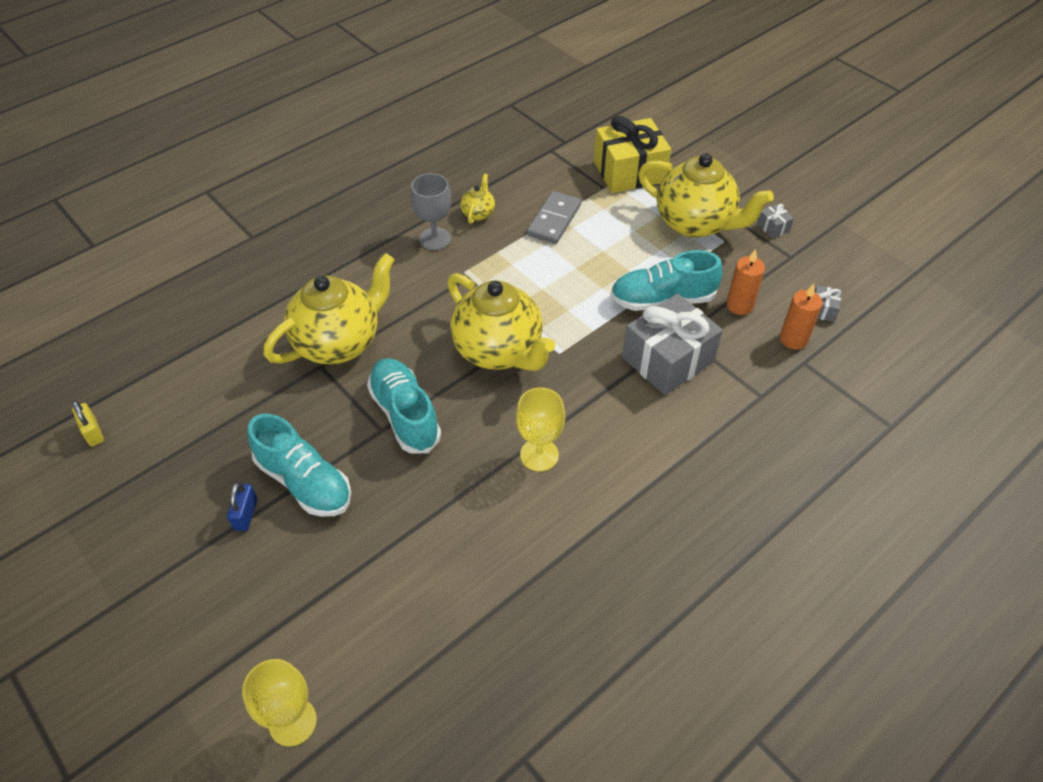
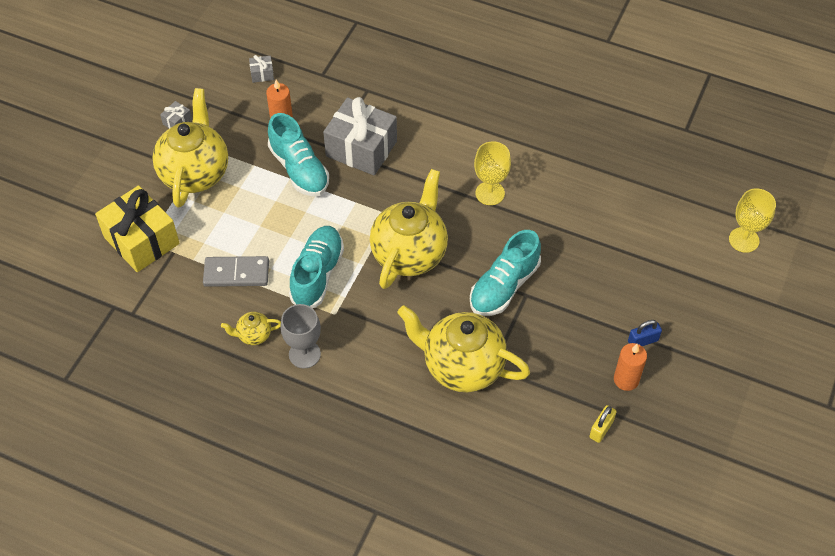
camera: 115 degrees left, 5 degrees up
(93, 432) = (648, 491): yellow padlock -> yellow padlock (601, 429)
(304, 482) = (596, 319): turquoise shoe -> turquoise shoe (317, 274)
(793, 339) = (302, 84): orange candle -> orange candle (626, 380)

